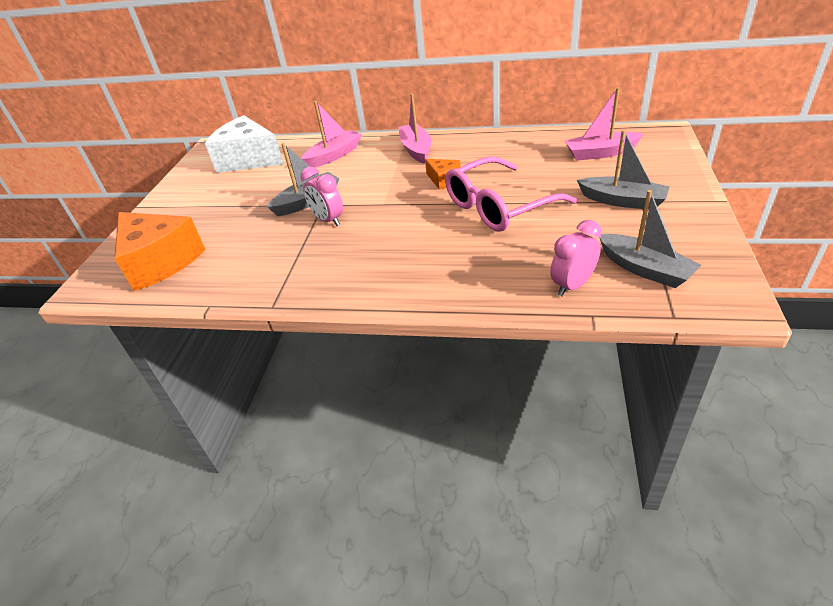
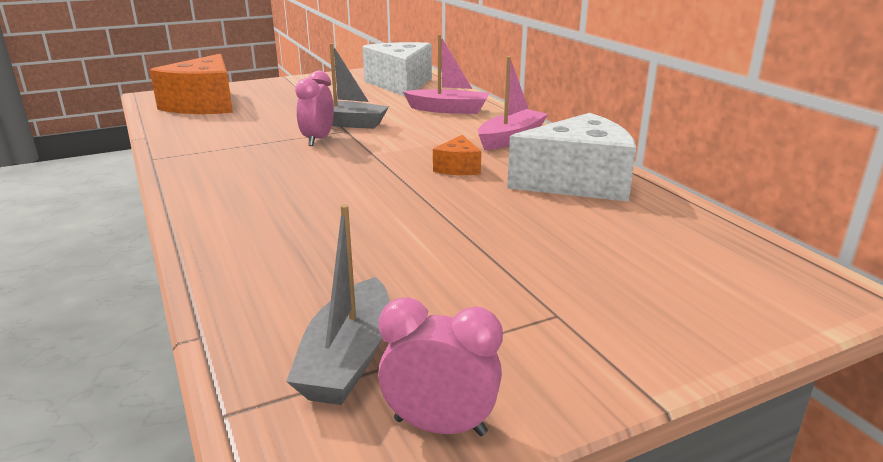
camera: 50 degrees right, 15 degrees down
(499, 206) = (429, 212): pink glasses -> none
(504, 150) = (578, 182): none -> white cheese
(572, 286) = (267, 305): pink clock -> pink clock (440, 426)
(600, 153) = (667, 248): pink boat -> none
(622, 201) = (538, 297): grey boat -> none

